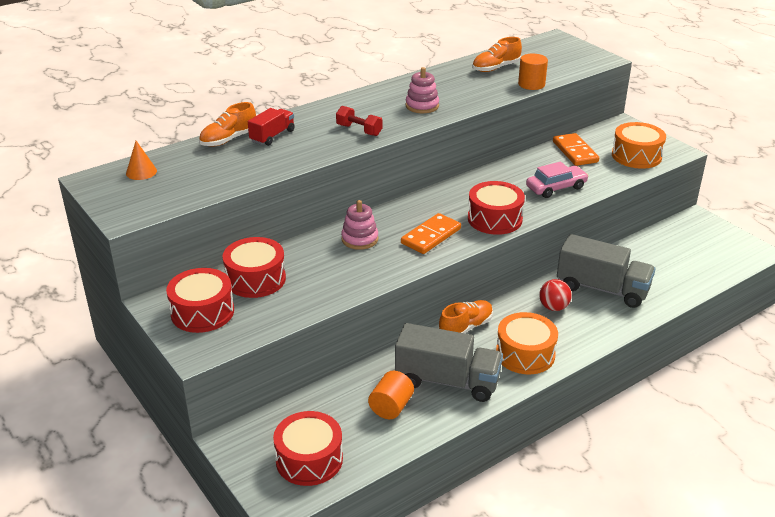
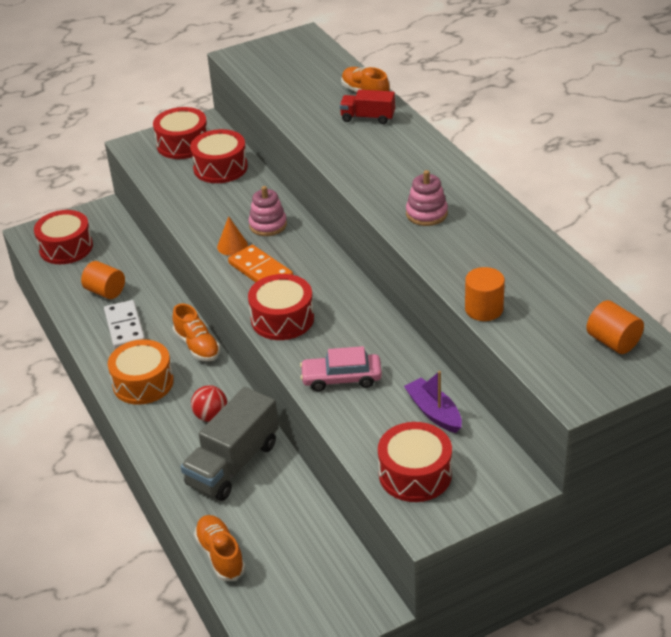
camera: 100 degrees right, 5 degrees up
(141, 172) = (311, 56): orange cone -> orange cone (232, 246)
(272, 136) = (367, 117): red truck -> red truck turned 150 degrees clockwise
(359, 130) = (370, 169): red dumbbell -> none
(447, 381) = (125, 327): grey truck -> white domino
(496, 68) = (541, 283): orange shoe -> orange shoe (220, 555)
(547, 49) = (613, 342): none -> orange cylinder
(556, 188) = (341, 378): pink car -> pink car turned 105 degrees clockwise
(575, 152) = (434, 412): orange domino -> purple boat
(636, 156) = (415, 474): orange drum -> red drum

